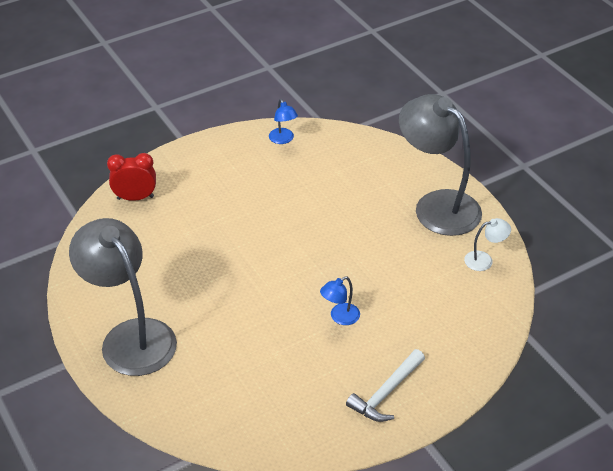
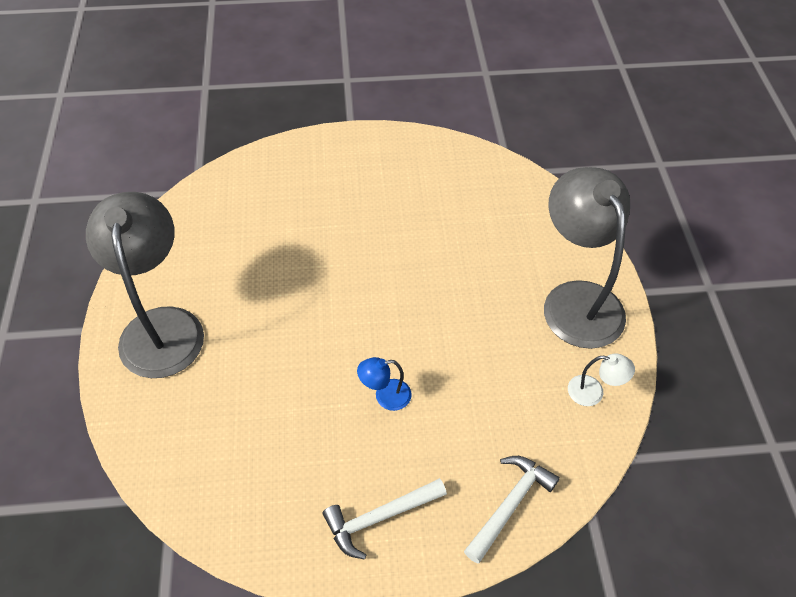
camera: 25 degrees right, 10 degrees up
(135, 198) = (264, 171): red clock -> none
(283, 139) = (451, 159): blue lamp -> none
(470, 349) = (510, 505): none -> white hammer

